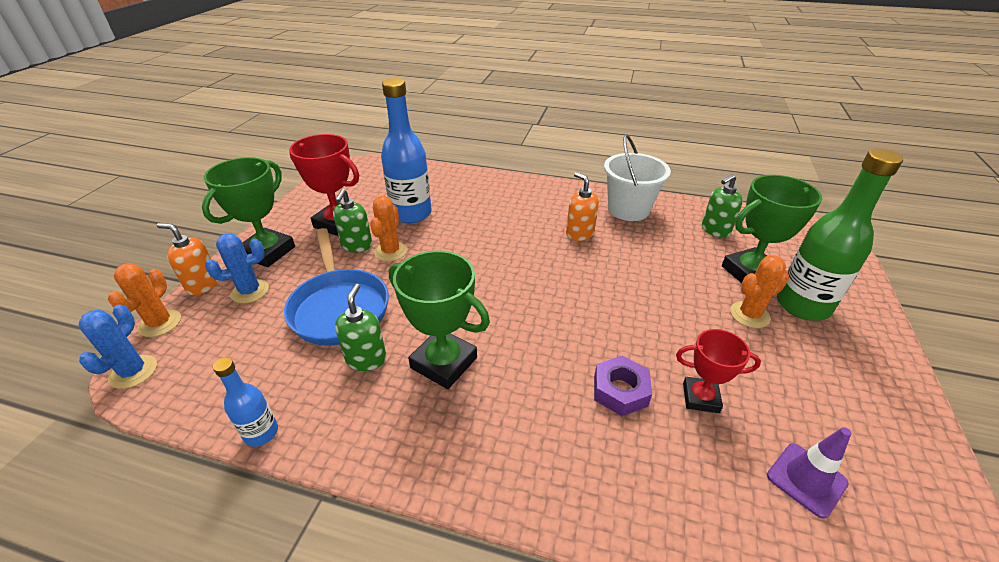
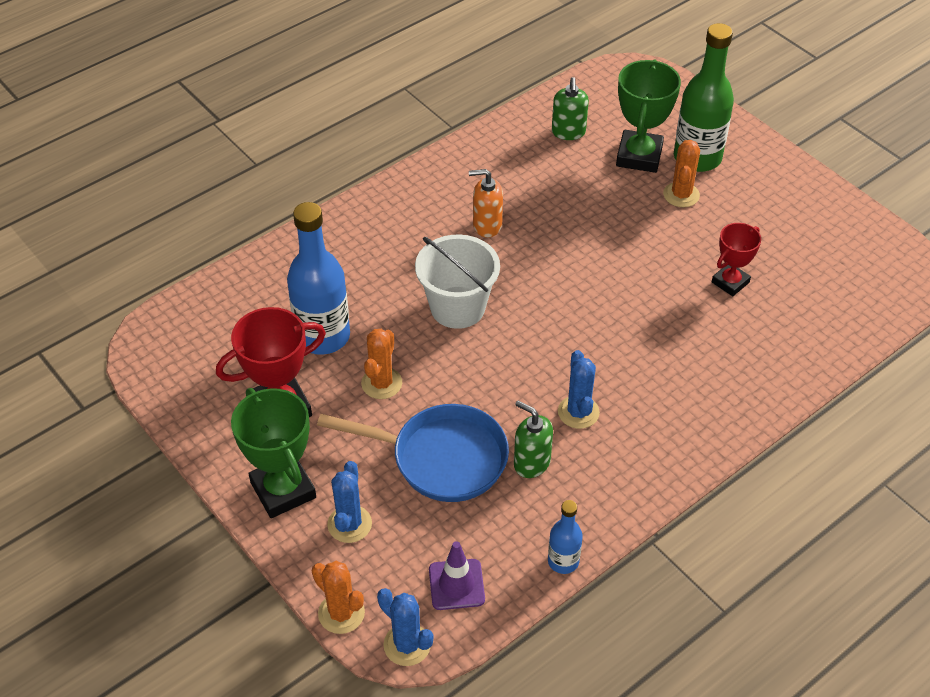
camera: 55 degrees left, 10 degrees up
(203, 285) = (299, 563): orange soap dispenser -> none
(357, 246) = (344, 407): green soap dispenser -> none
(391, 251) = (381, 383): orange cactus -> orange cactus turned 60 degrees clockwise
(444, 363) = (578, 412): green trophy -> blue cactus
(620, 390) = (690, 321): purple nut -> none
(628, 209) = (482, 165): white bucket -> white bucket (457, 307)
(806, 479) = (822, 279): purple traffic cone -> purple traffic cone (456, 584)

